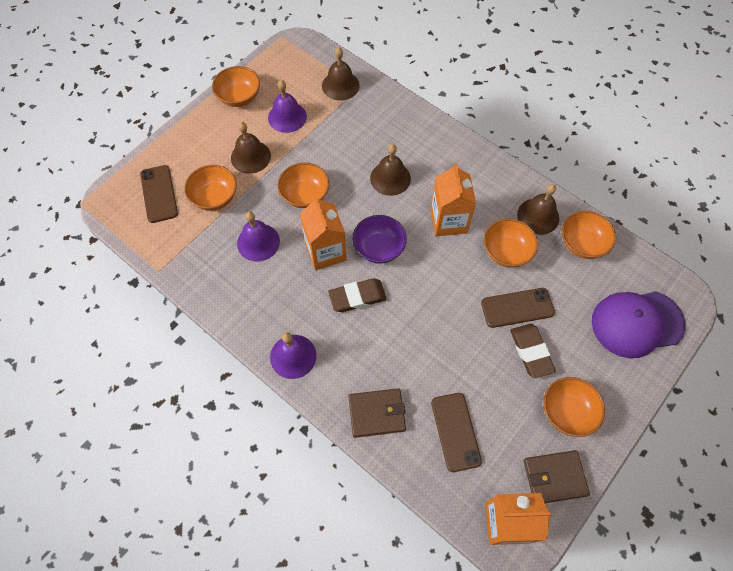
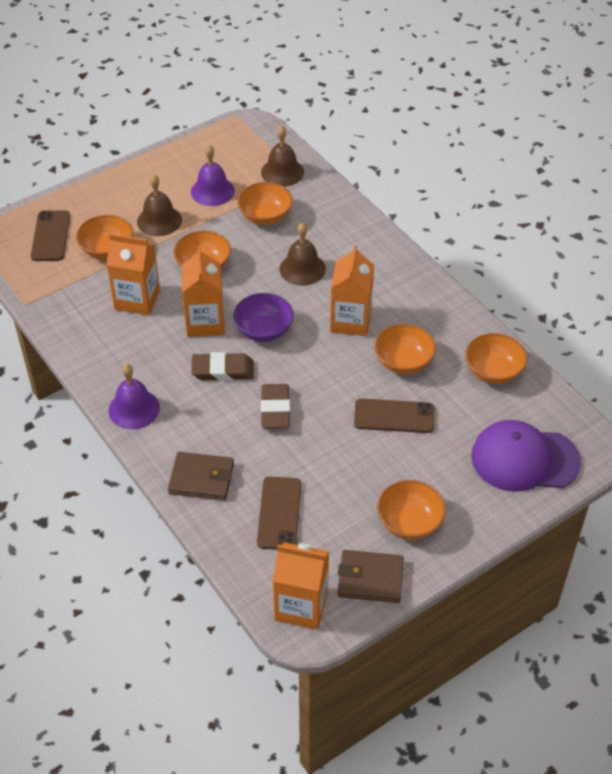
camera: 15 degrees right, 15 degrees down
(239, 97) = (168, 164): orange bowl -> orange bowl (265, 217)
(258, 242) = (137, 300): purple bell -> orange carton
(531, 352) = (392, 460): brown eraser -> brown eraser (275, 409)
(538, 216) = (454, 336): brown bell -> none

